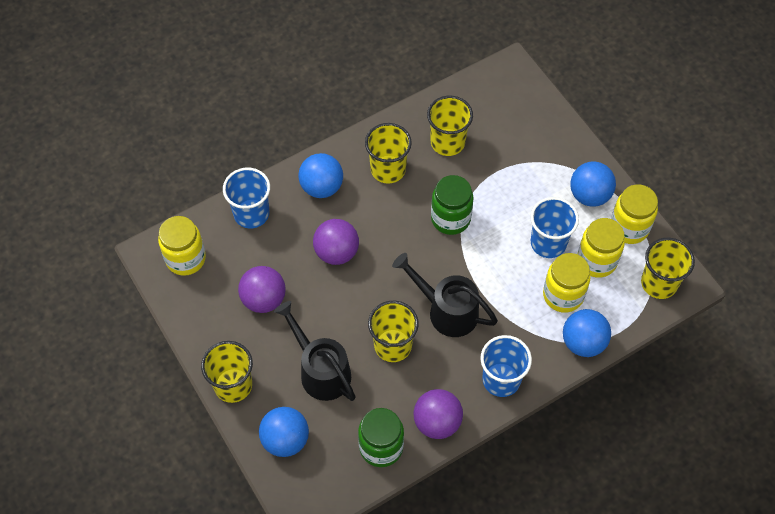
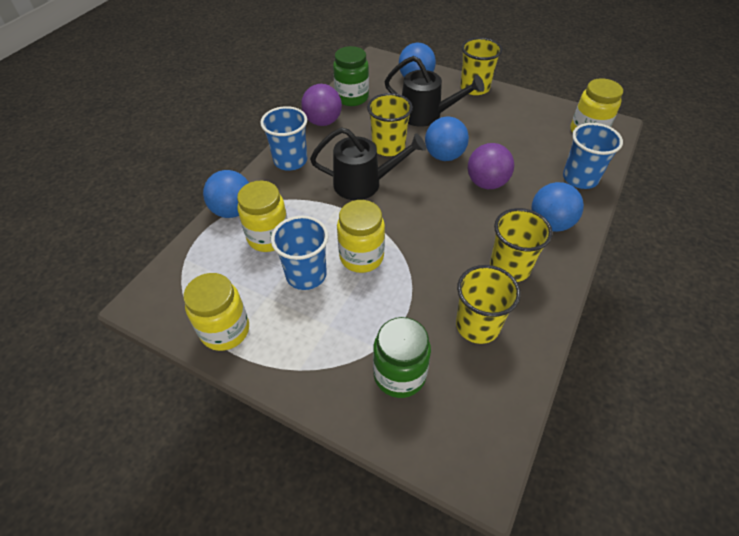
camera: 150 degrees right, 10 degrees down
(264, 299) = (506, 133): purple ball -> none
(450, 218) = (414, 252): green jar -> green jar (399, 375)
(589, 195) = (285, 345): blue ball -> blue ball (444, 156)
(596, 261) = (248, 281): yellow jar -> yellow jar (361, 257)
(659, 283) = (174, 289): yellow cup -> none

